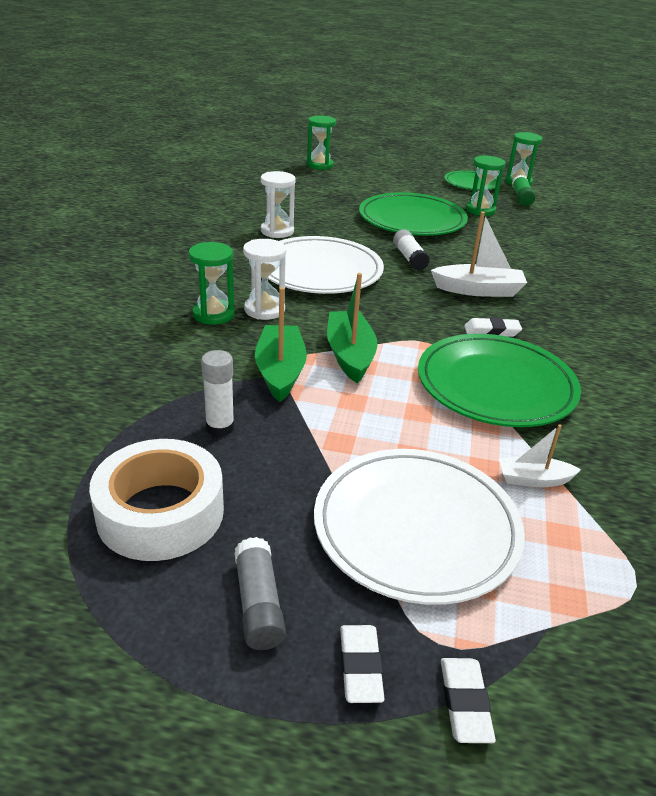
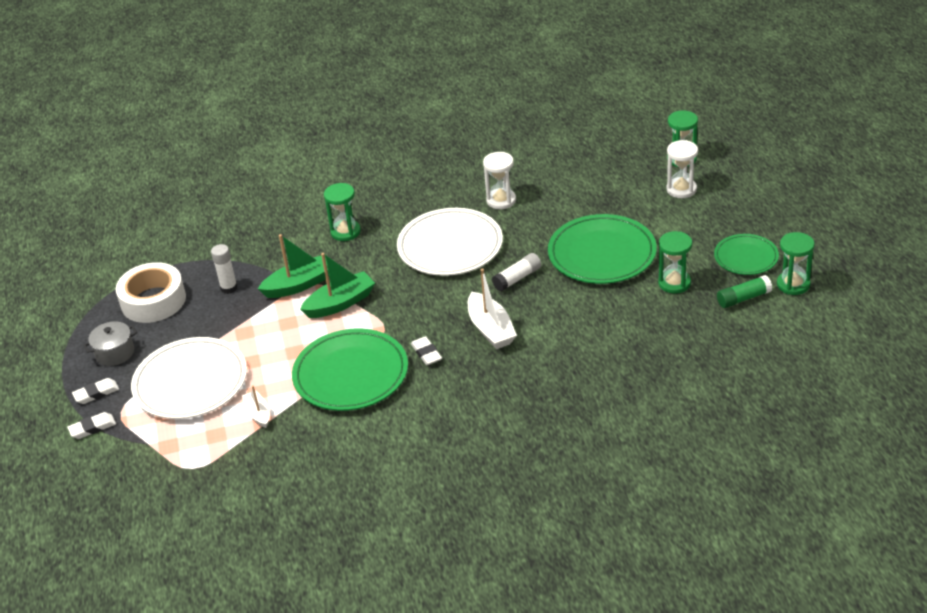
camera: 70 degrees right, 5 degrees up
(258, 604) = (115, 353): grey glue stick -> grey pot
(264, 310) = (369, 248): white hourglass -> white hourglass (681, 189)

